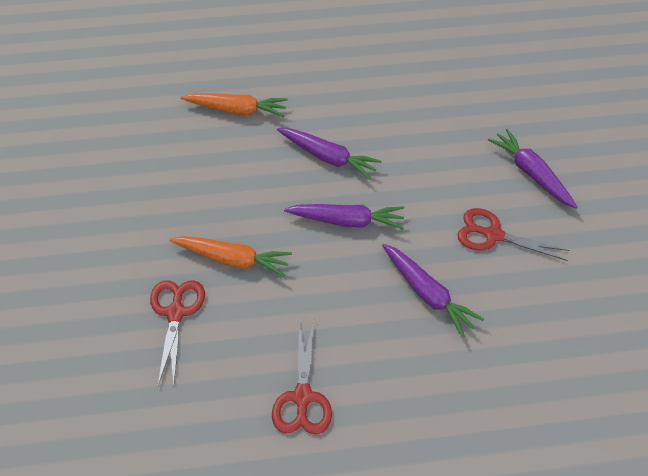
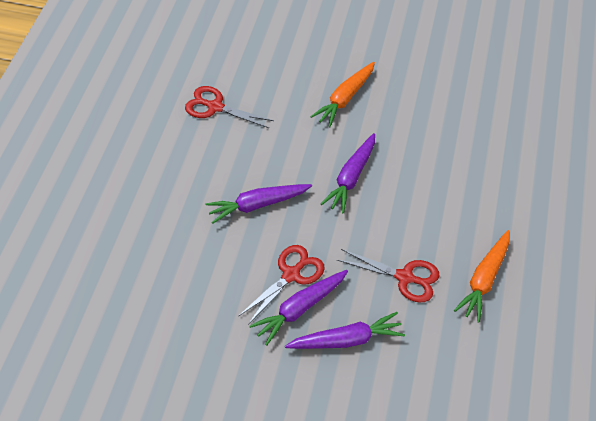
camera: 110 degrees right, 0 degrees up
(176, 313) = (313, 59): red scissors -> red scissors (405, 277)
(237, 110) = (508, 140): orange carrot -> orange carrot (484, 280)
(328, 157) = (426, 187): purple carrot -> purple carrot (300, 309)

